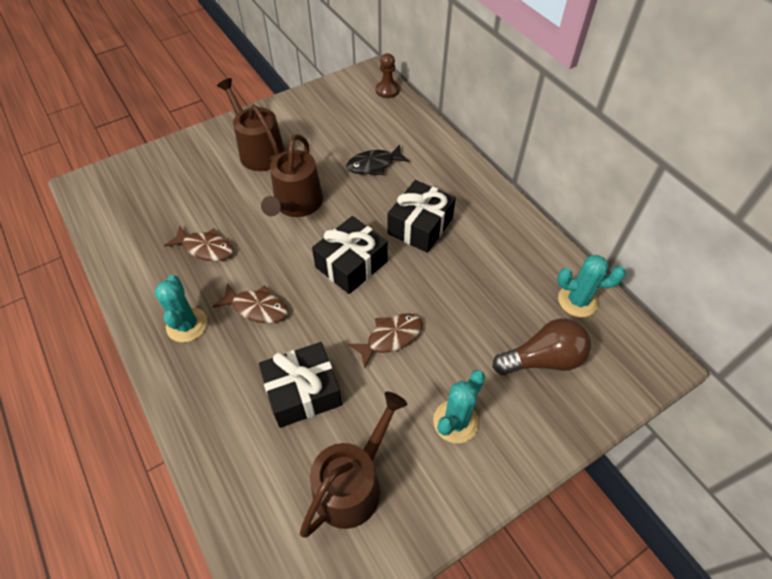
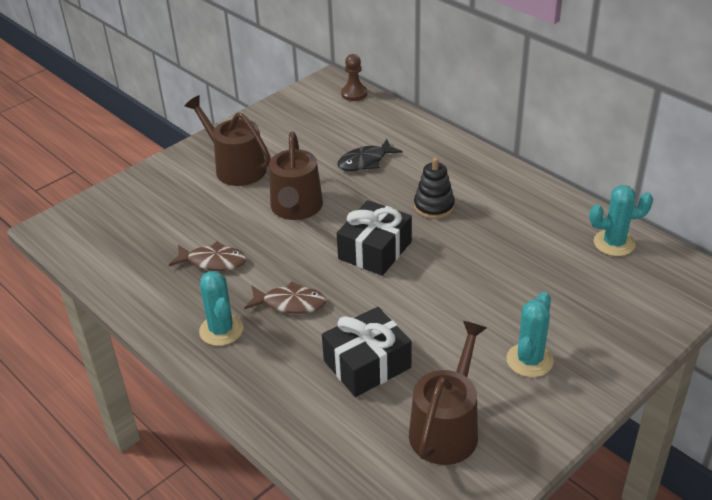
camera: 10 degrees left, 15 degrees down
(390, 337) = (439, 304): brown fish -> none
(420, 226) = (434, 206): black gift -> black stacking toy
(543, 359) = (596, 296): brown light bulb -> none

